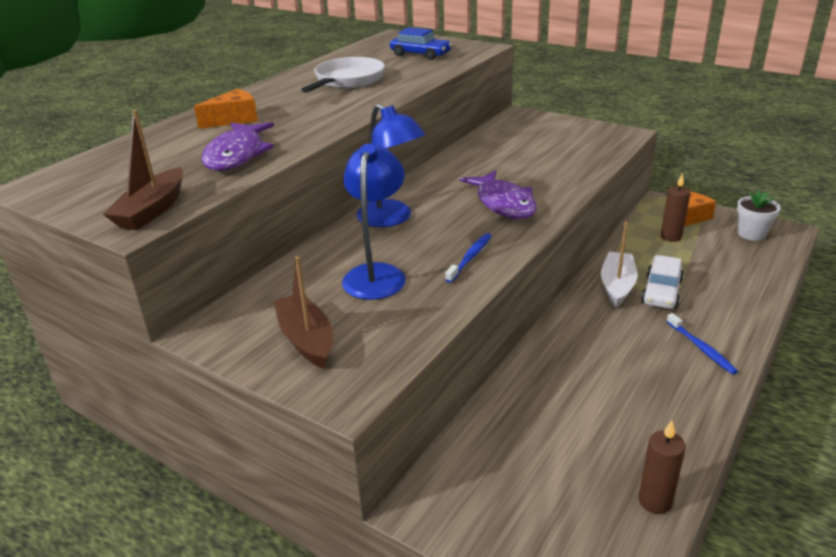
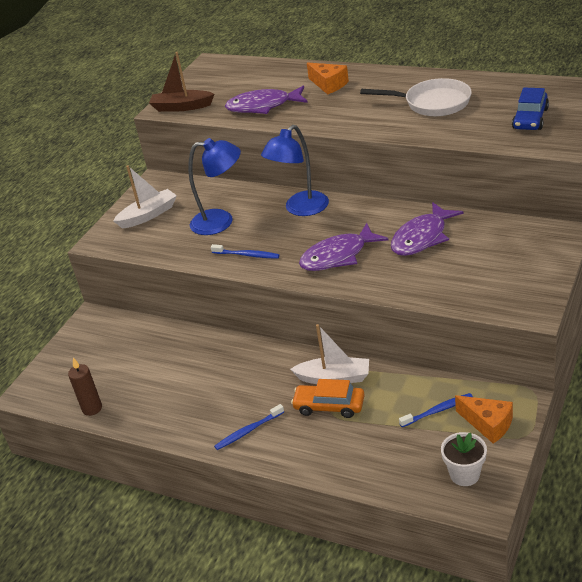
camera: 85 degrees right, 5 degrees up
(306, 339) = (148, 215): brown boat -> white boat
(494, 163) = (422, 237): none -> purple fish
(661, 292) = (329, 406): white car -> orange car
(671, 237) = (438, 410): brown candle -> blue toothbrush

